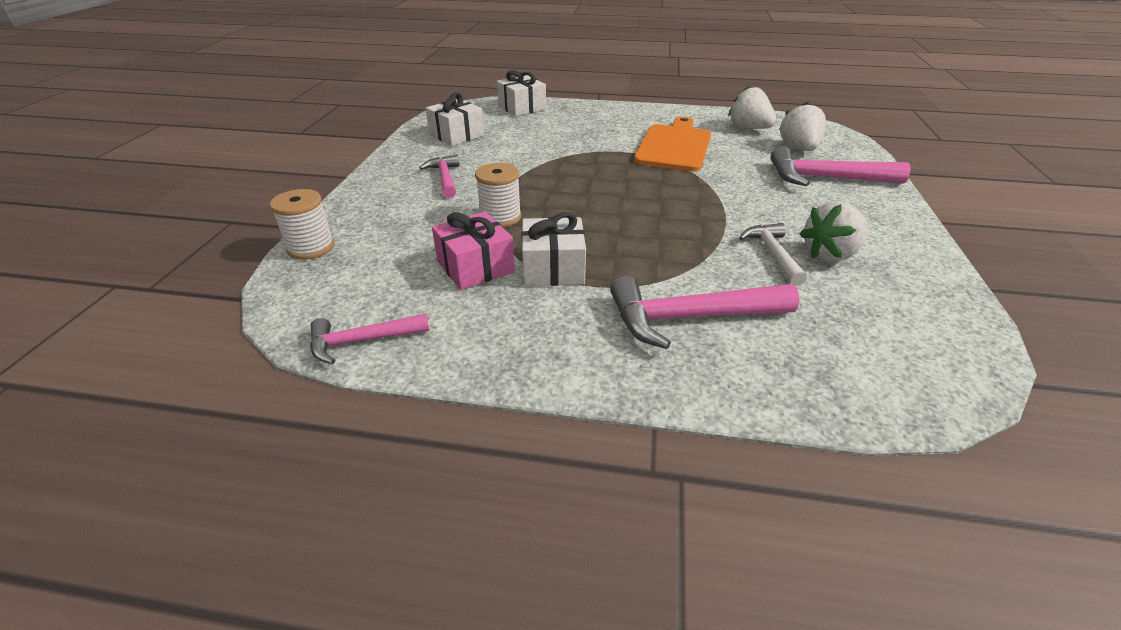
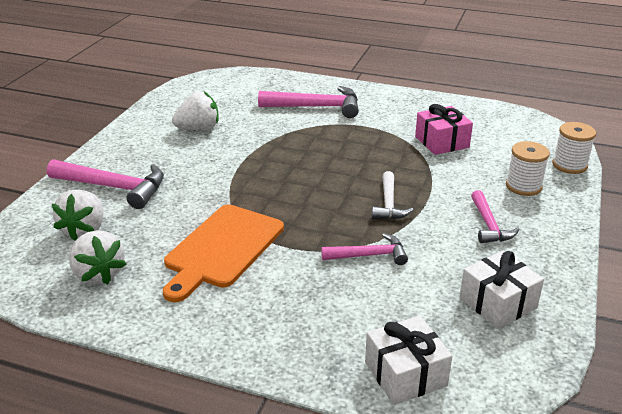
camera: 170 degrees left, 5 degrees down
(362, 341) = (497, 112): pink hammer -> pink hammer (369, 255)
(500, 217) = (427, 176): white spool -> white spool (523, 186)
(553, 268) = (389, 137): white gift -> none
(772, 254) = (236, 132): white hammer -> white hammer (389, 204)

